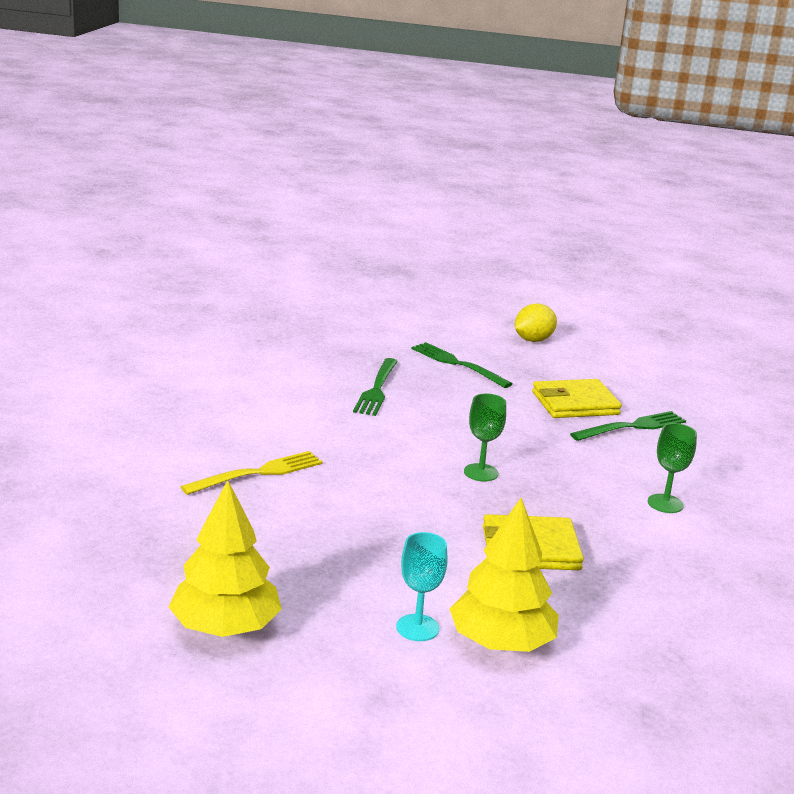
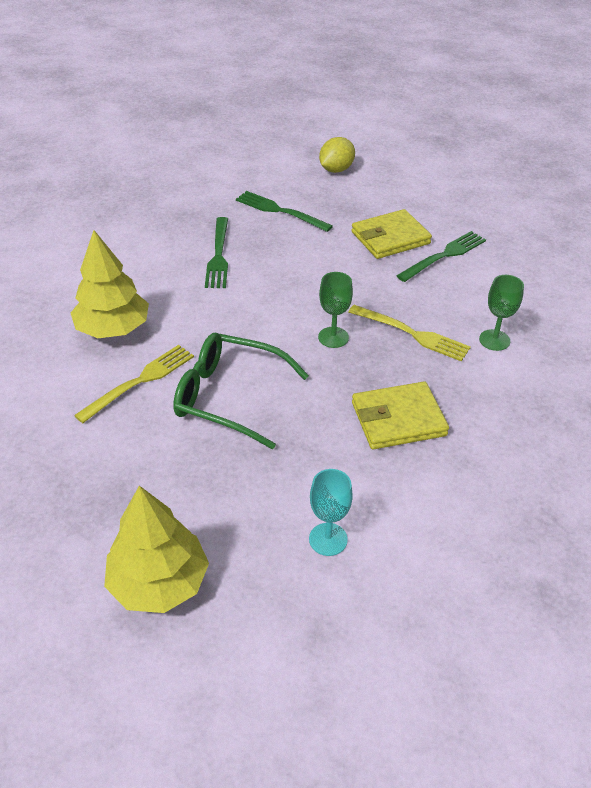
camera: 10 degrees left, 20 degrees up
(350, 501) = (230, 397): none -> green glasses
(501, 643) = (404, 540): yellow tree -> yellow tree (113, 329)
(572, 484) = (413, 334): none -> yellow fork

